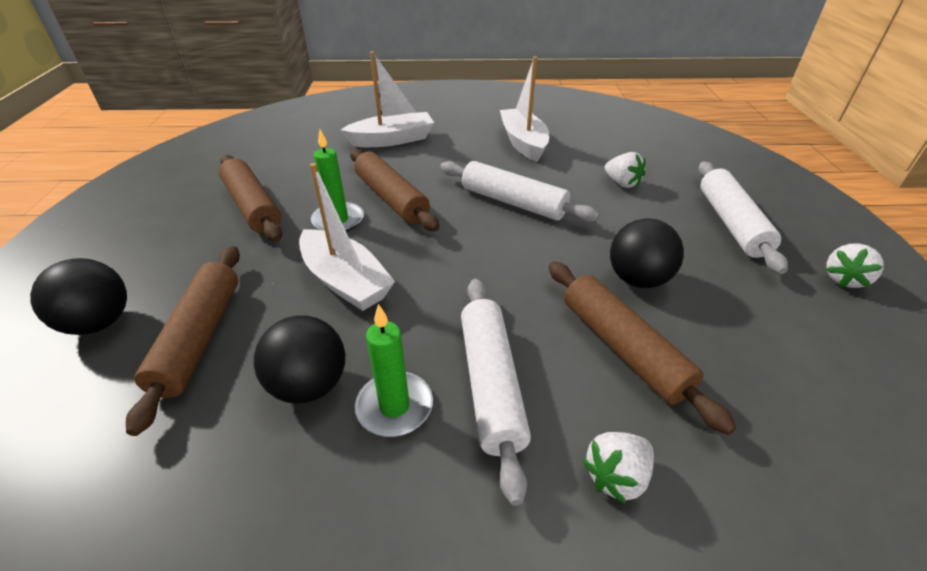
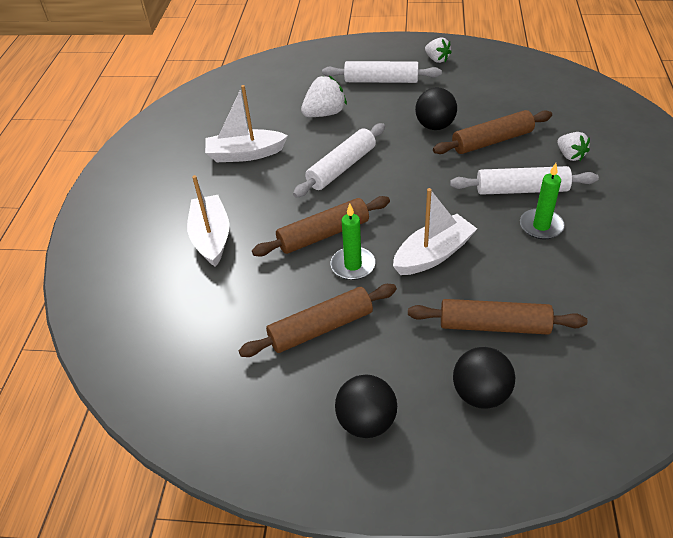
camera: 80 degrees left, 5 degrees up
(309, 385) = (530, 262): black ball -> black ball (366, 422)
(622, 183) = (324, 113): white strawberry -> white strawberry, size x1.52

